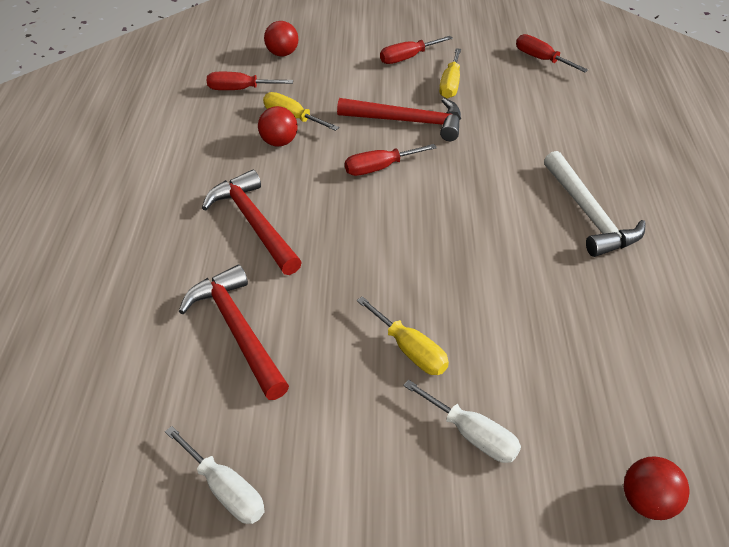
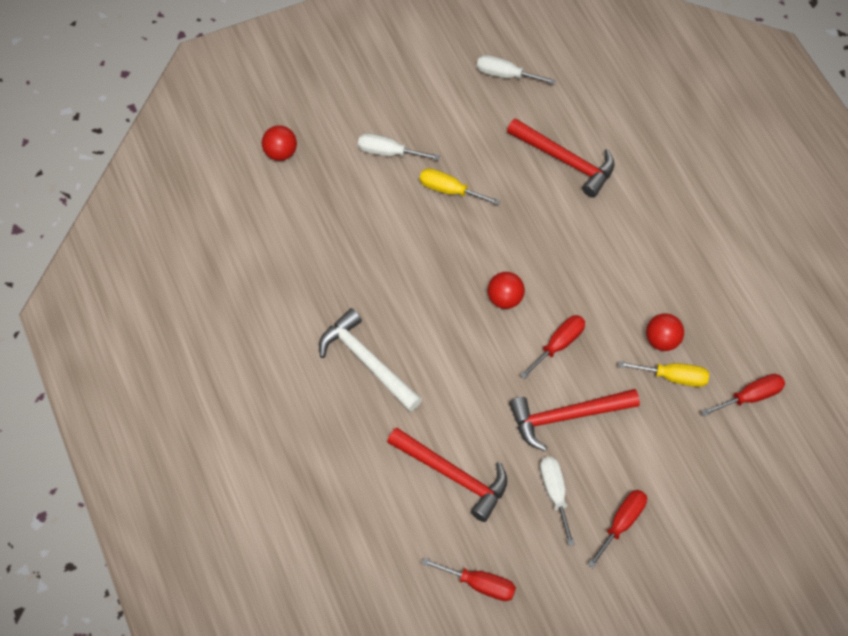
camera: 155 degrees right, 15 degrees up
(254, 223) = (618, 247): red hammer -> red hammer (453, 476)
(282, 54) = (754, 473): red ball -> red ball (505, 299)
(450, 84) = (555, 494): yellow screwdriver -> white screwdriver

